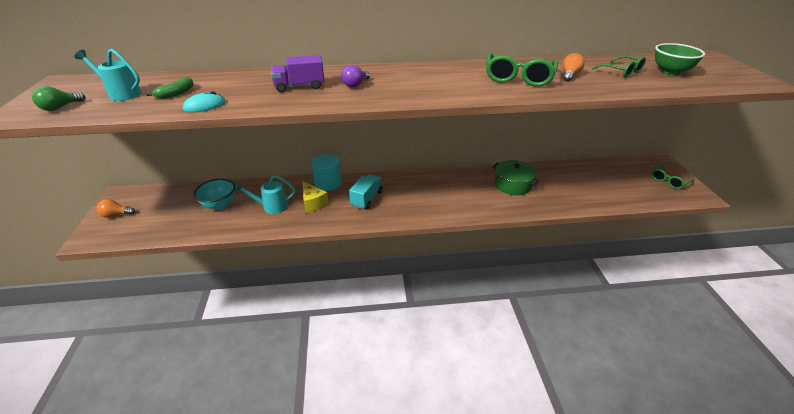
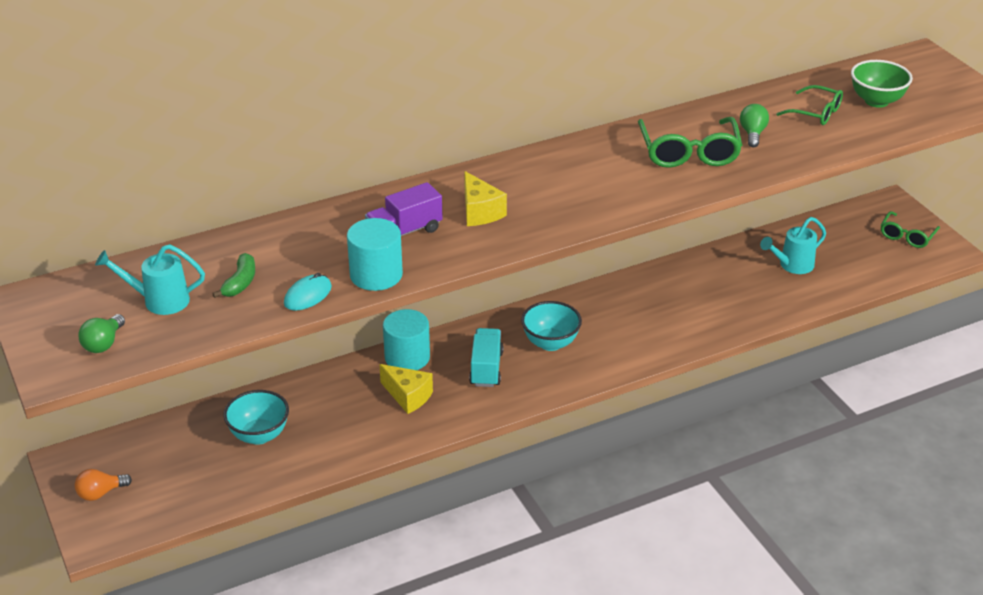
camera: 20 degrees left, 0 degrees up
(257, 103) = (376, 275): none -> turquoise cylinder
(271, 207) = (346, 417): turquoise watering can -> turquoise watering can (792, 265)
(356, 85) = (480, 212): purple light bulb -> yellow cheese
(412, 193) = (550, 343): none -> turquoise bowl
(512, 185) = (692, 293): green pot -> none
(569, 75) = (752, 134): orange light bulb -> green light bulb

